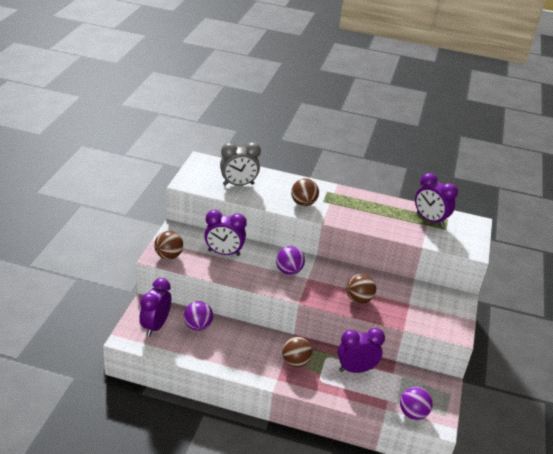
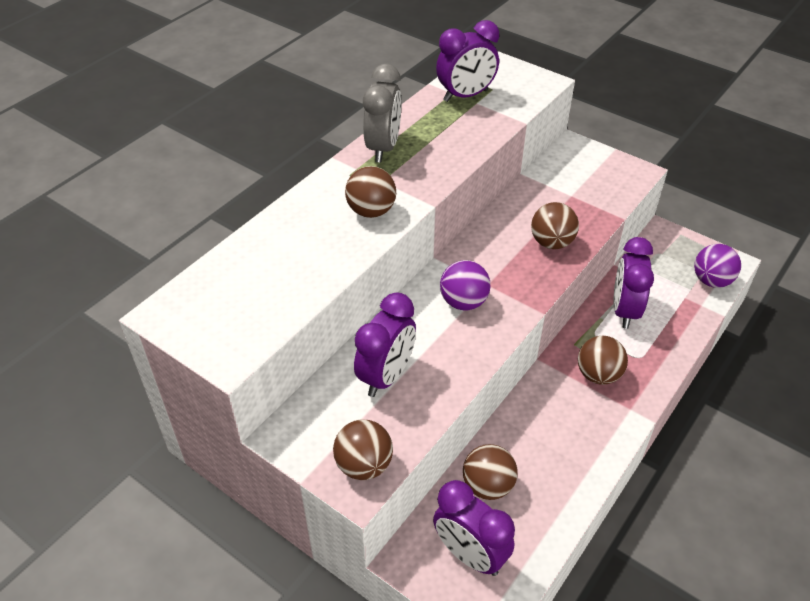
camera: 65 degrees left, 10 degrees up
(198, 326) = (488, 486): purple ball -> brown ball
(238, 184) = (276, 279): grey clock -> grey clock (383, 148)

